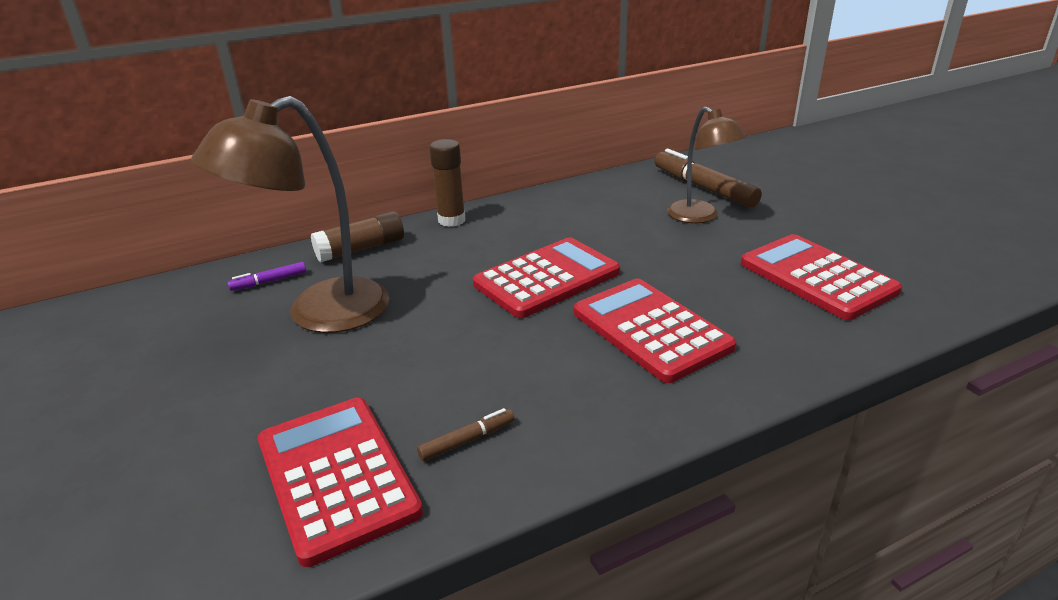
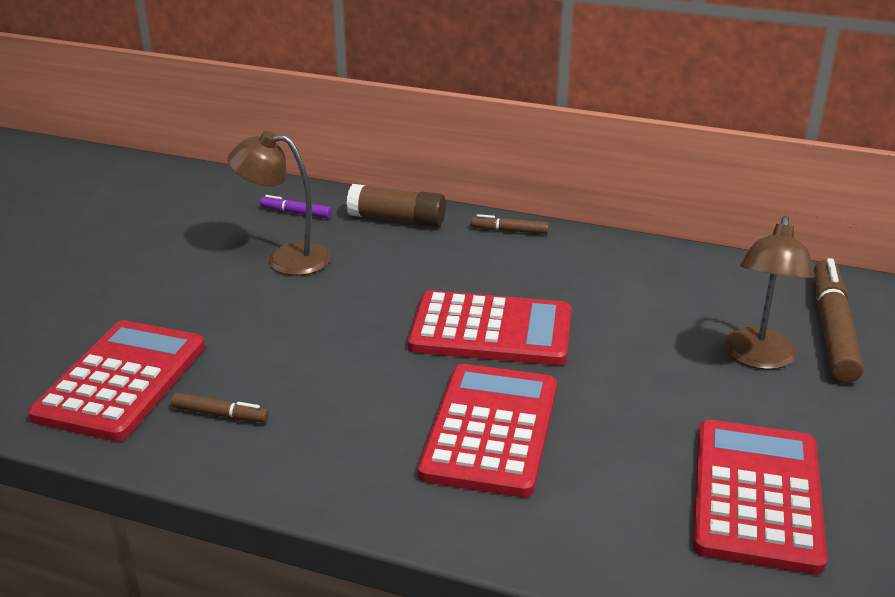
camera: 45 degrees right, 0 degrees up
(319, 314) = (286, 259): brown lamp -> brown lamp, size x0.62
(451, 220) = (509, 231): brown glue stick -> brown marker

